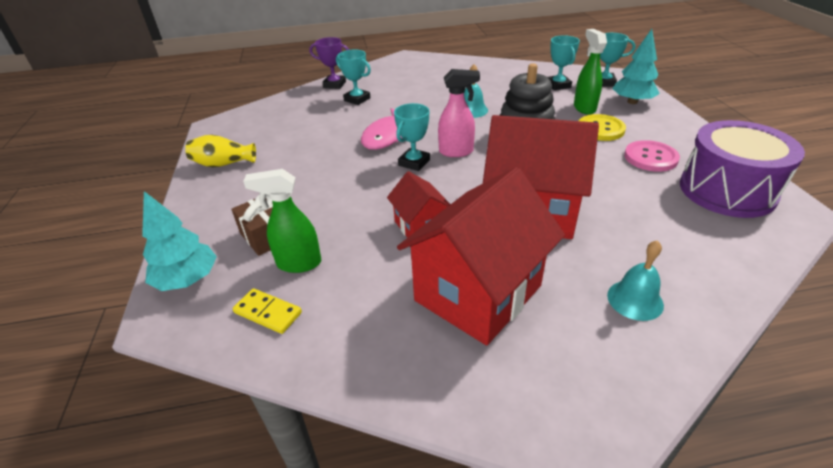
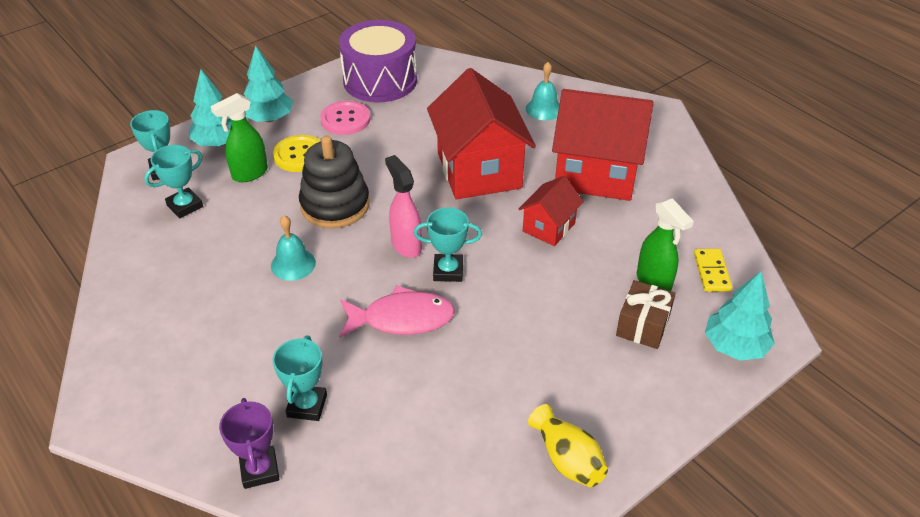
camera: 120 degrees left, 5 degrees up
(662, 124) = (269, 118): none -> turquoise tree

